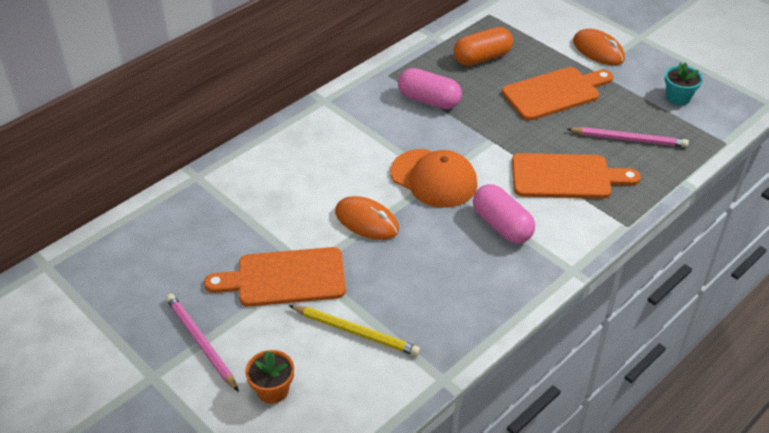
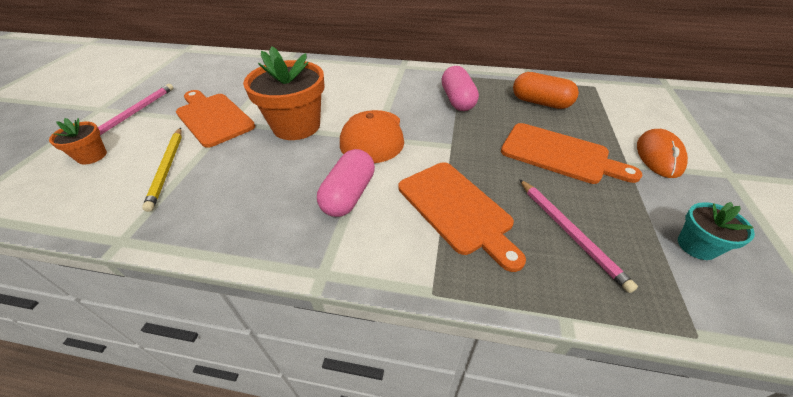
camera: 55 degrees right, 0 degrees up
(366, 221) = (296, 126): orange mouse -> orange flower pot

